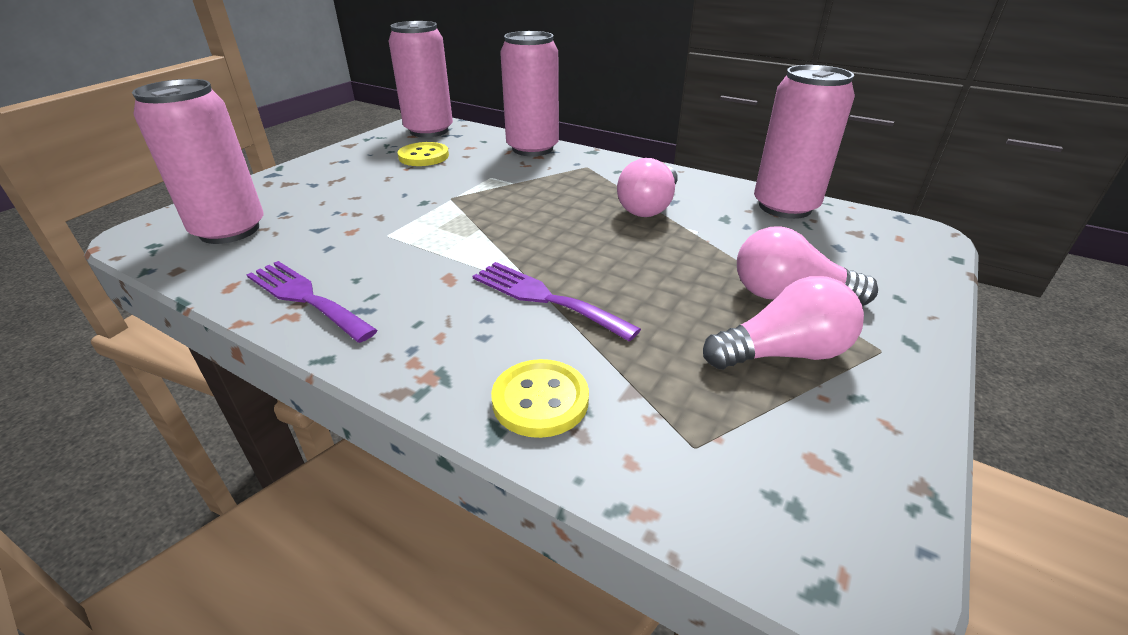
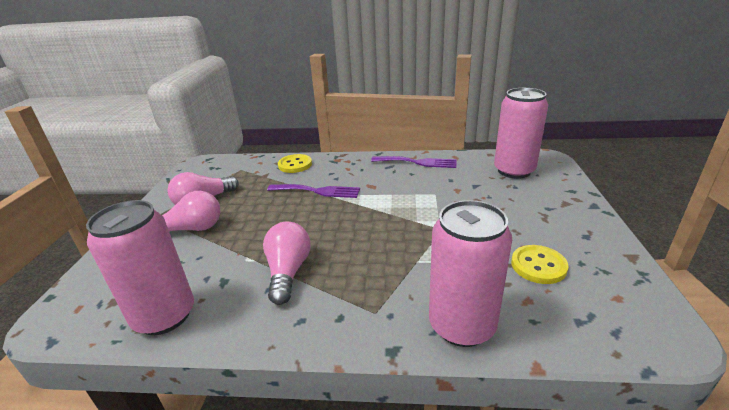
camera: 155 degrees right, 5 degrees down
(429, 131) = (621, 315): pink can -> none

